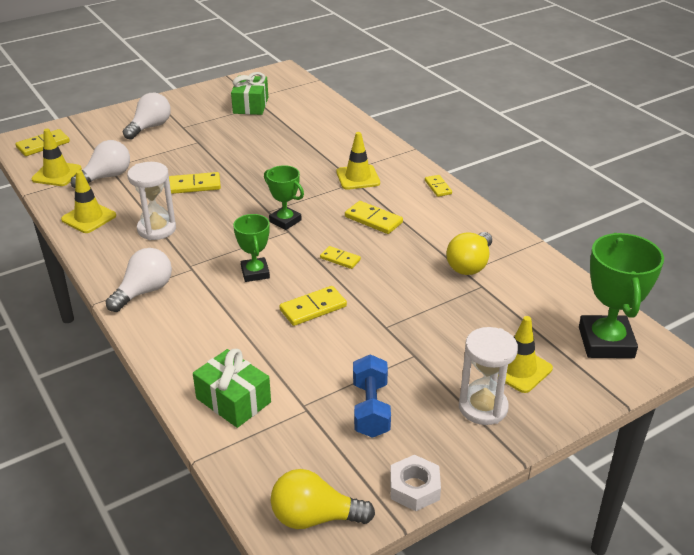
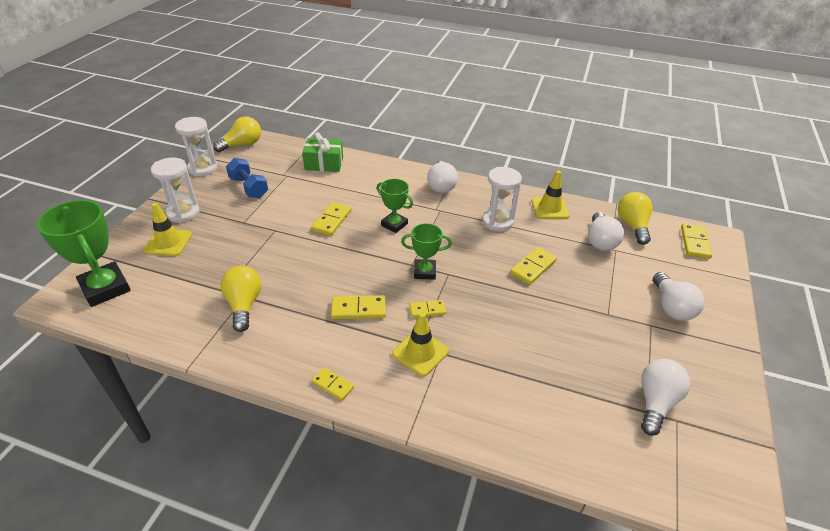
camera: 140 degrees right, 5 degrees up
(57, 174) = (632, 226): yellow traffic cone -> yellow light bulb
(250, 105) = (656, 402): green gift -> white light bulb
(340, 259) = (349, 261): yellow domino -> yellow domino (427, 310)
(414, 488) = (203, 169): white nut -> white hourglass

